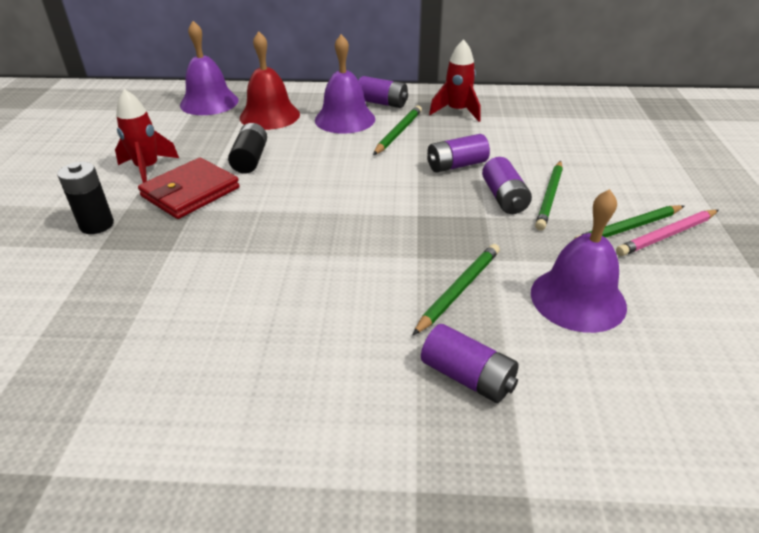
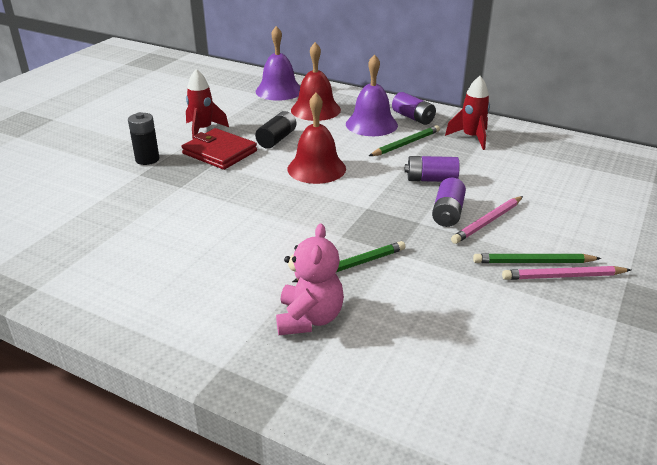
camera: 25 degrees right, 5 degrees down
(190, 192) = (219, 152): red wallet -> red wallet turned 60 degrees clockwise
(324, 183) = (316, 168): none -> red bell
(467, 377) = (309, 319): purple battery -> pink teddy bear
(549, 197) = (487, 222): green pencil -> pink pencil
(578, 299) = (438, 297): purple bell -> none

